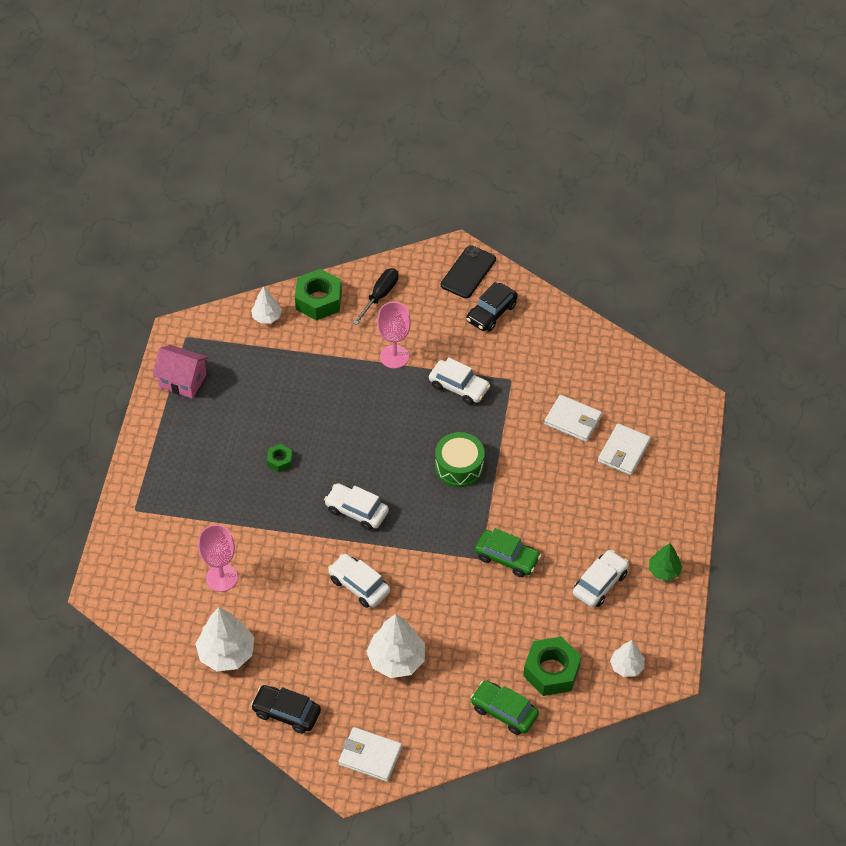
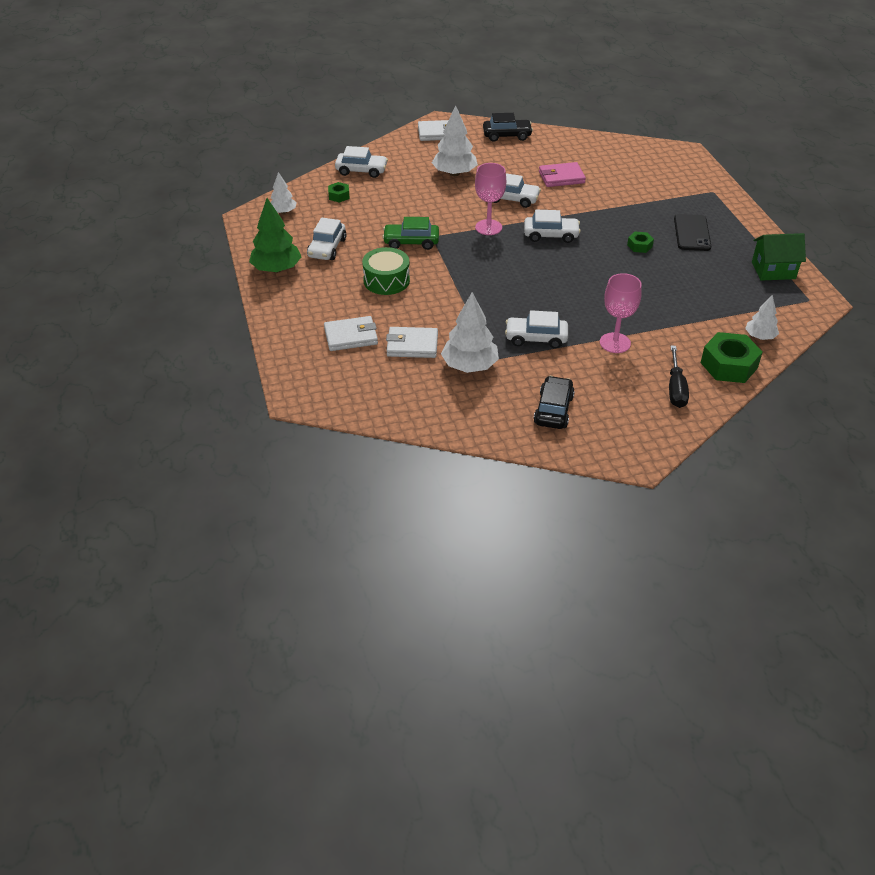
camera: 155 degrees right, 10 degrees down
(183, 381) = (773, 270): pink house -> green house
(221, 578) = (613, 177): pink goblet -> pink goblet (488, 227)
(226, 653) = (571, 148): white tree -> white tree (469, 366)
(279, 601) = (561, 177): none -> pink wallet
(459, 466) = (491, 284): green drum -> green drum (386, 280)
(468, 272) = (608, 441): black phone -> black phone (692, 233)
(504, 711) = (361, 171): green car -> white car
(551, 671) = (339, 196): green nut -> green nut, size x0.51
(624, 451) = (351, 336): white wallet -> white wallet turned 75 degrees clockwise
(664, 571) = (277, 269): green tree -> green tree, size x1.70

